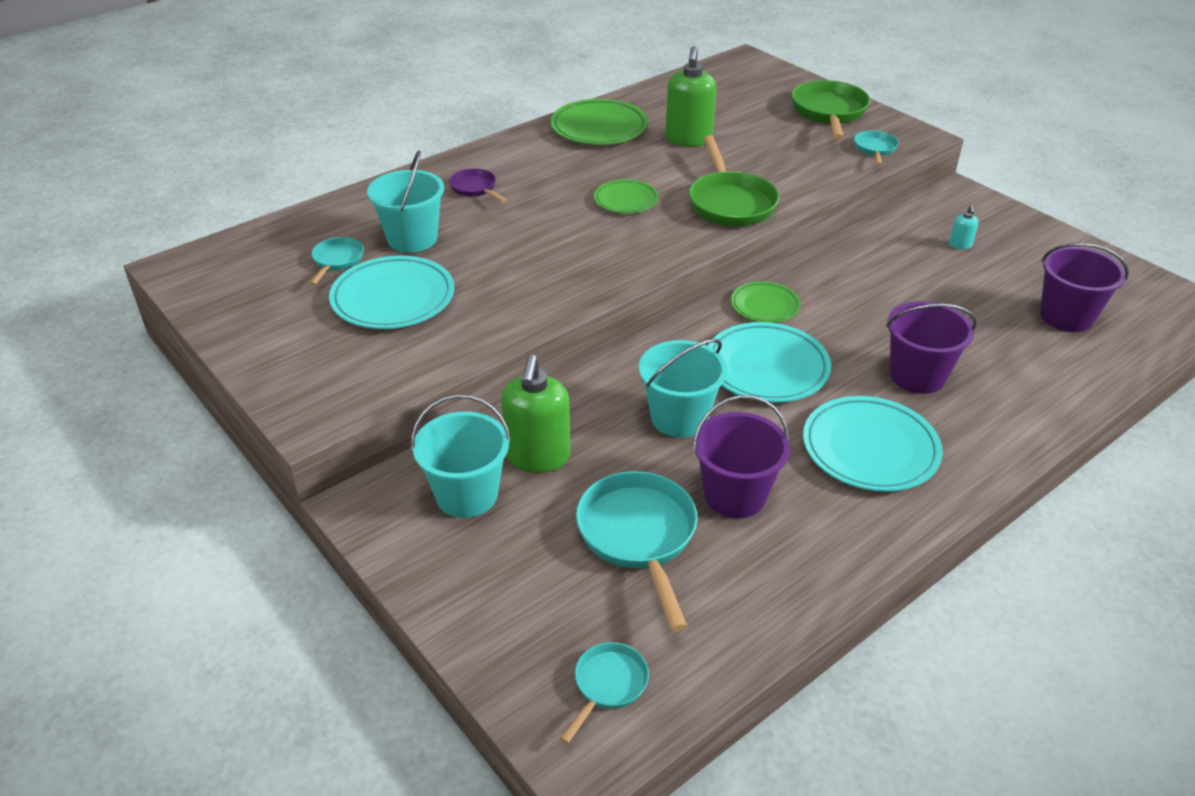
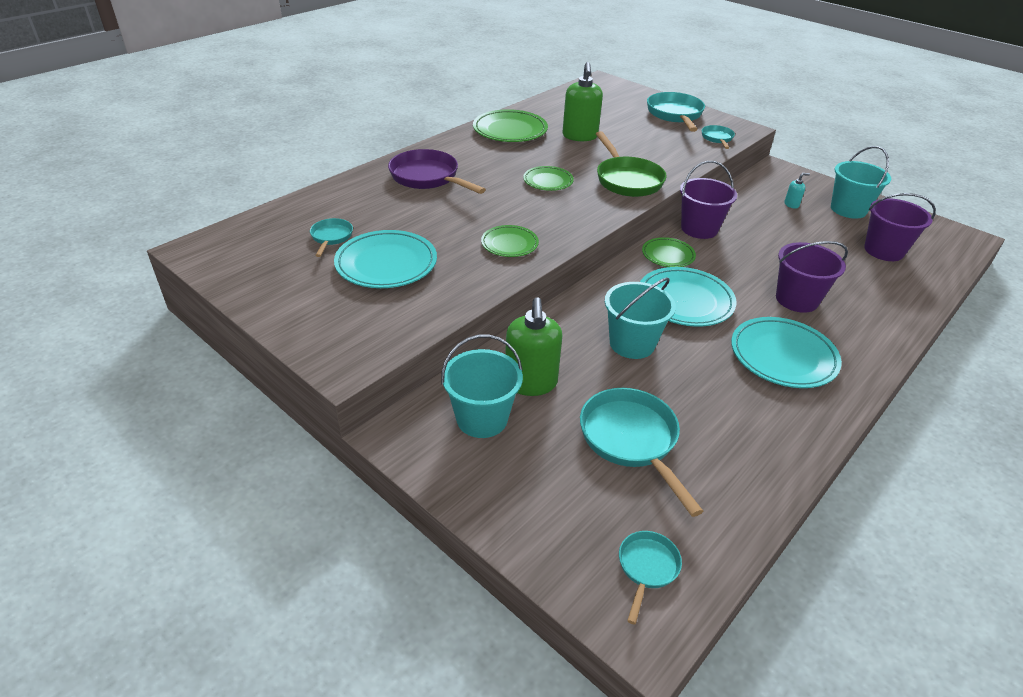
camera: 10 degrees left, 0 degrees up
(412, 239) = (388, 217): turquoise bucket -> turquoise bucket (848, 209)
(475, 188) = (428, 177): purple pan -> purple pan, size x1.87
(550, 281) = (509, 244): none -> green plate
(735, 495) = (695, 401): purple bucket -> purple bucket (699, 229)
(829, 113) = (675, 115): green pan -> turquoise pan
(960, 245) = (791, 204): turquoise soap dispenser -> turquoise soap dispenser turned 105 degrees counterclockwise

